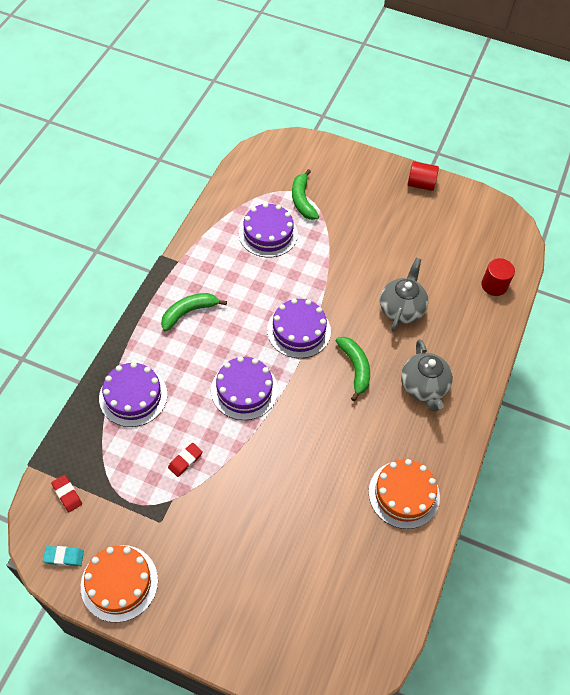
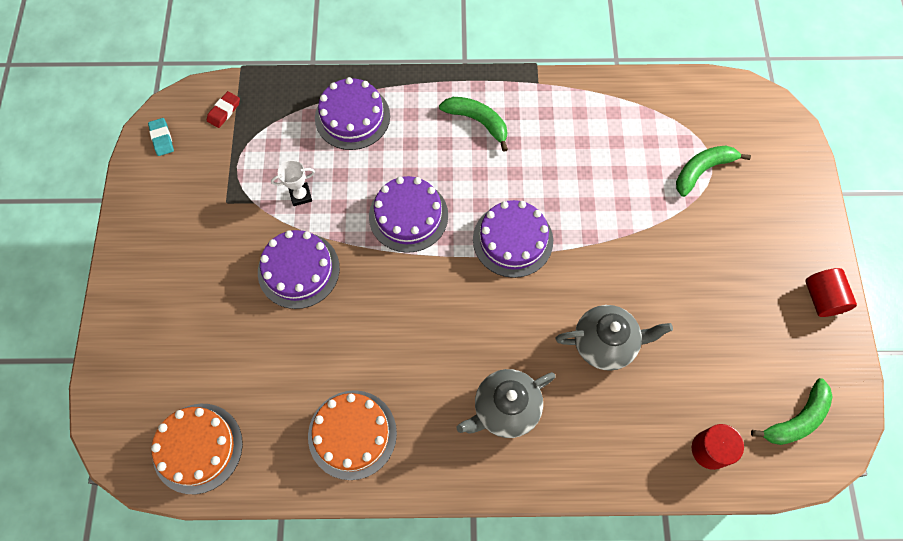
camera: 70 degrees right, 10 degrees up
(119, 583) = (152, 195): orange cake -> orange cake (197, 448)
(185, 461) = (300, 195): red eraser -> white trophy
(268, 233) = (630, 154): purple cake -> purple cake (298, 270)
(355, 368) = (492, 320): green banana -> green banana (796, 419)

